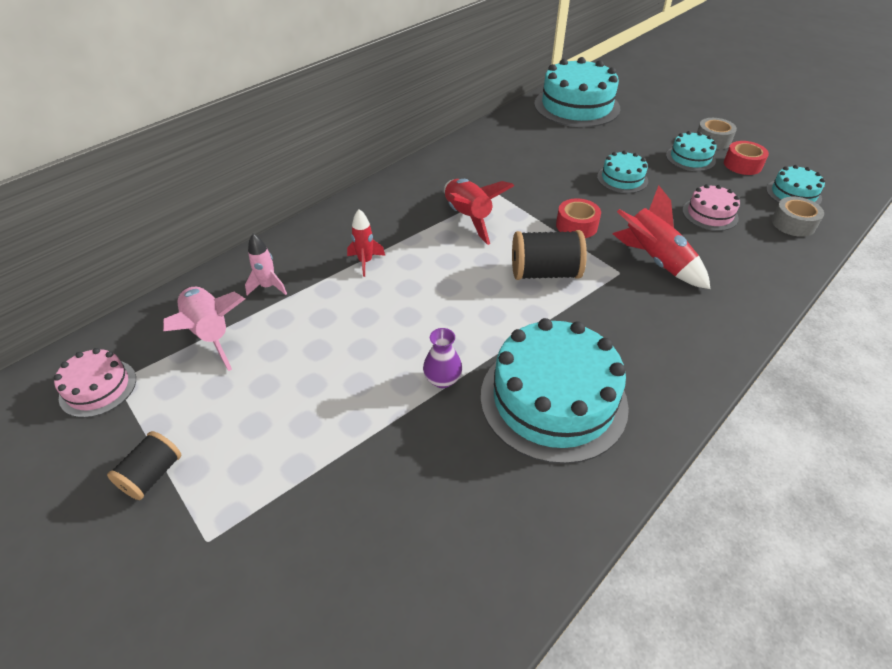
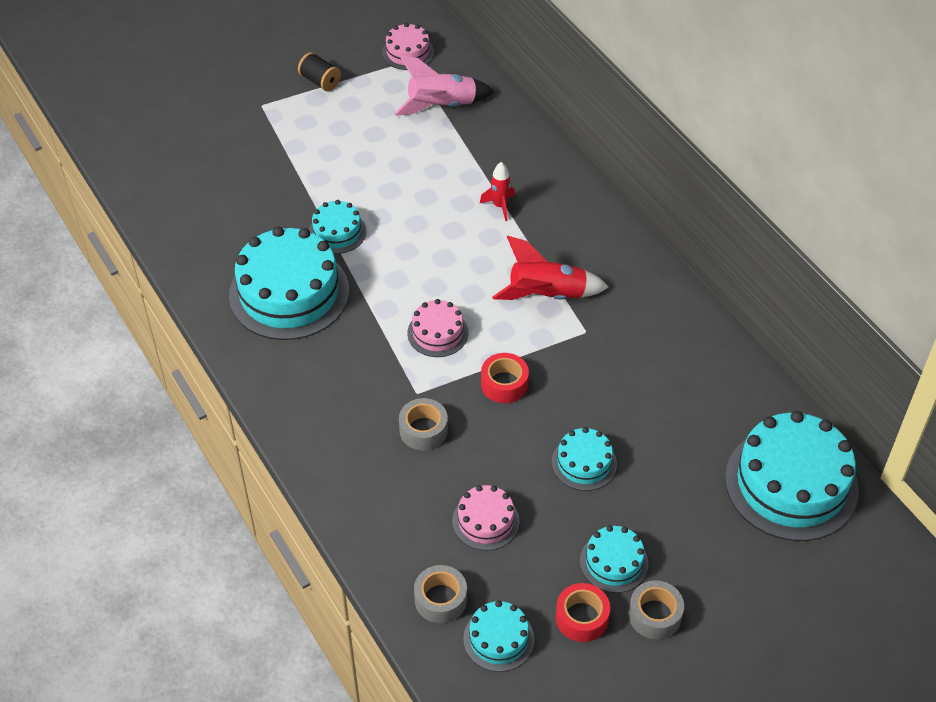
camera: 105 degrees right, 5 degrees up
(268, 287) = (487, 141): pink rocket -> none
(442, 379) = (337, 232): purple vase -> turquoise cake
(544, 273) = (437, 333): black spool -> pink cake
(655, 261) = (423, 430): red rocket -> grey tape

